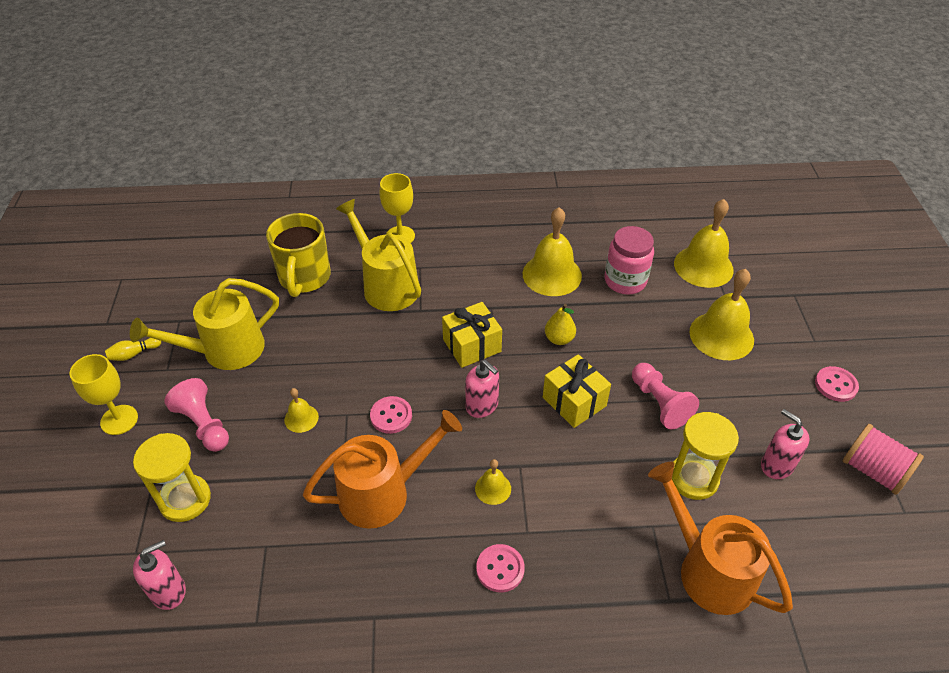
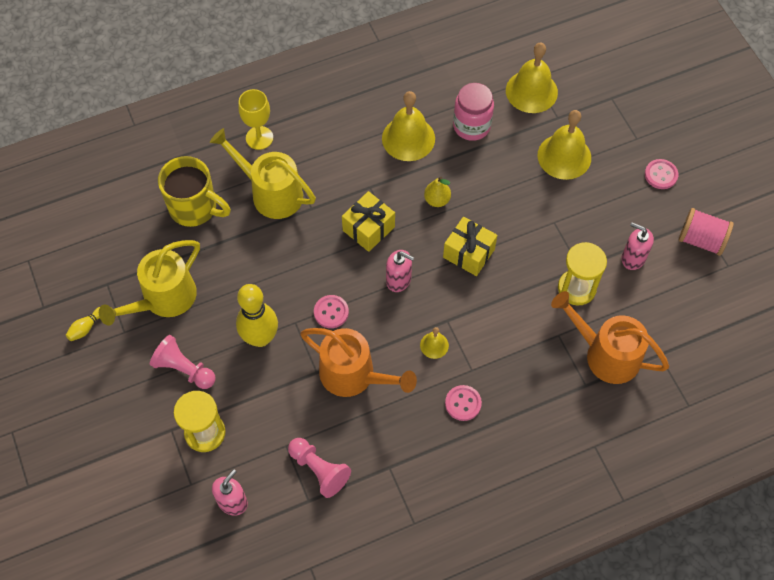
camera: 20 degrees left, 15 degrees up
(119, 420) = (111, 388): yellow goblet -> none
(301, 418) = (260, 338): yellow bell -> yellow bowling pin
(304, 278) = (195, 208): yellow mug -> yellow mug turned 45 degrees counterclockwise
(384, 492) = (354, 376): orange watering can -> orange watering can turned 75 degrees clockwise
(659, 403) = (534, 234): pink pawn -> pink pawn (319, 470)

